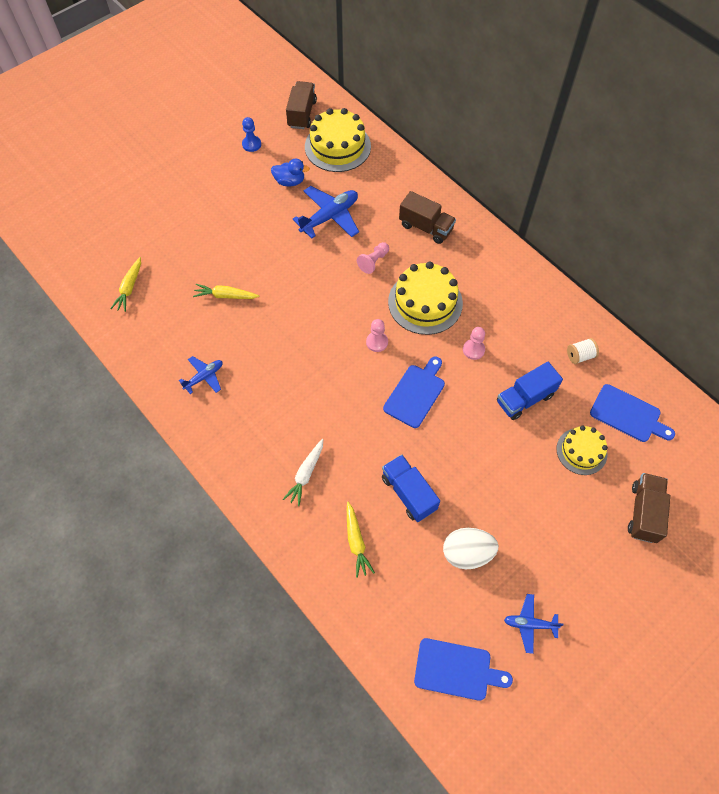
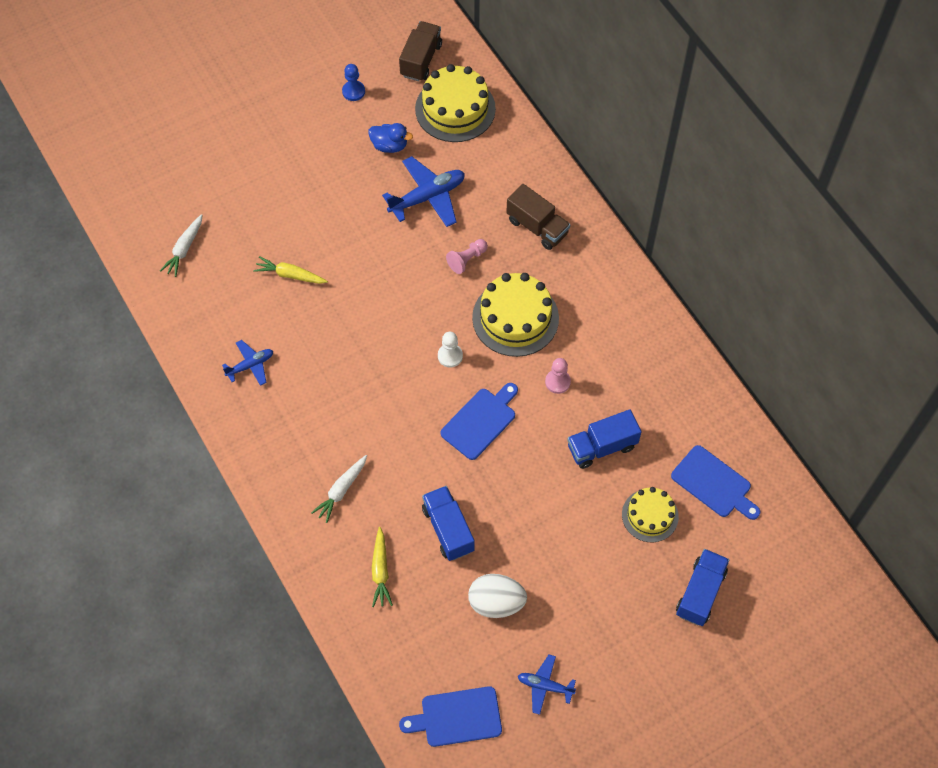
camera: 10 degrees right, 0 degrees up
(129, 288) = (184, 249): yellow carrot -> white carrot
(377, 342) = (450, 356): pink pawn -> white pawn
(456, 670) = (457, 717): blue cutting board -> blue cutting board turned 150 degrees clockwise
(580, 356) = (677, 408): white spool -> none
(644, 512) = (700, 593): brown truck -> blue truck

